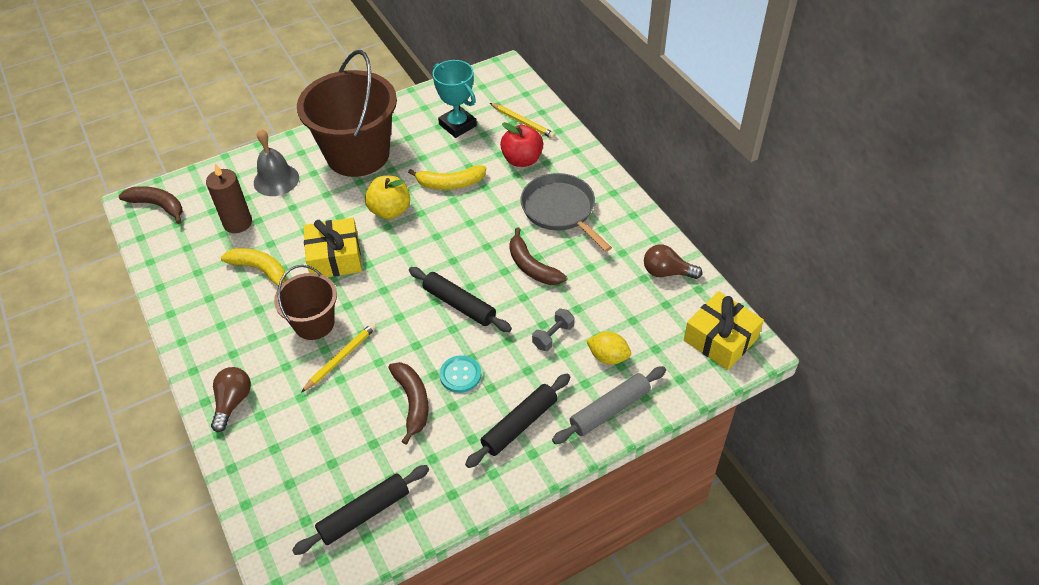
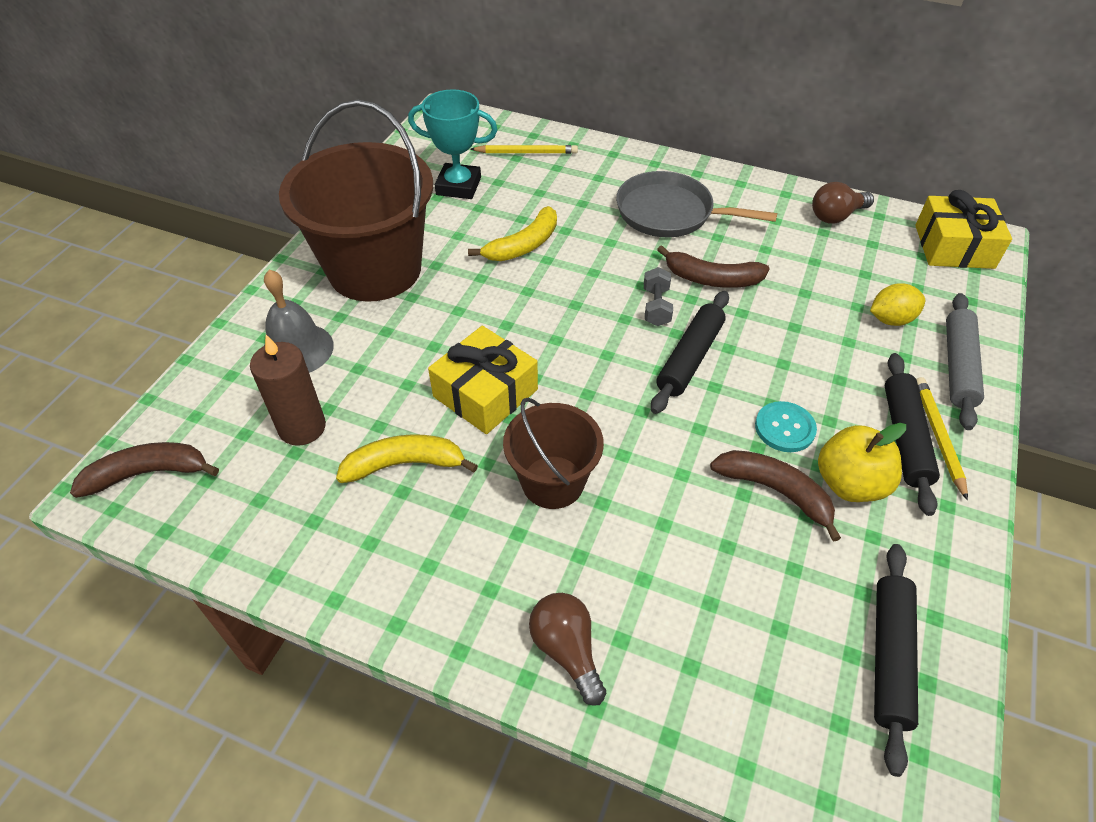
camera: 40 degrees left, 0 degrees up
(341, 358) = (634, 499): yellow pencil -> yellow pencil (938, 436)
(390, 211) = (489, 307): yellow apple -> yellow apple (850, 483)
(459, 304) = (690, 358): black rolling pin -> black rolling pin turned 60 degrees counterclockwise
(522, 160) = (571, 186): red apple -> none
(553, 336) = (819, 332): grey dumbbell -> grey dumbbell (656, 307)

